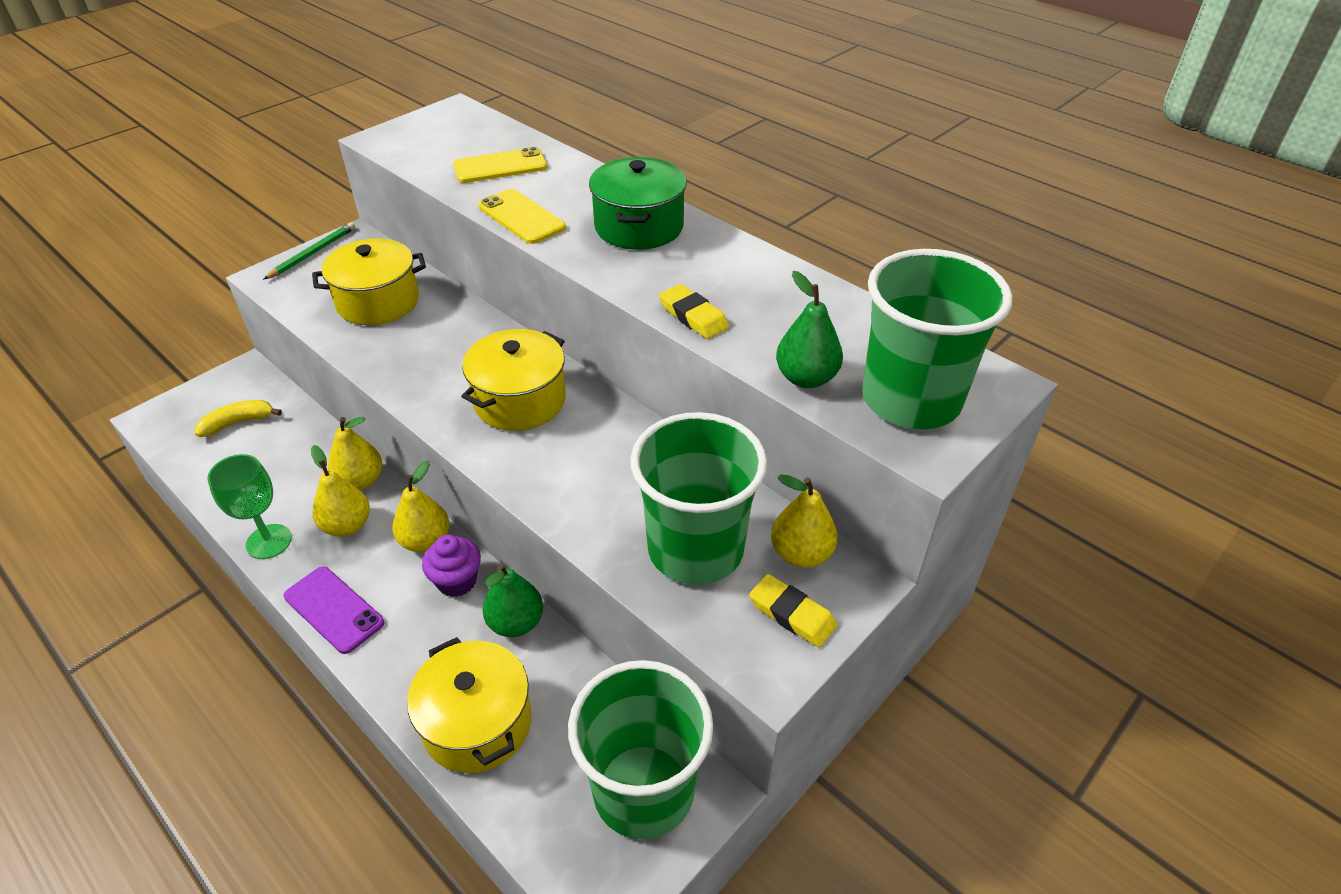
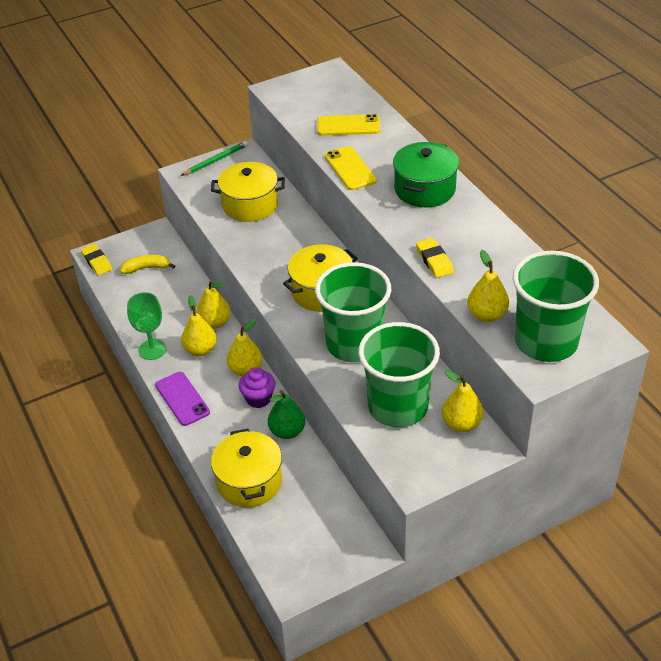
camera: 20 degrees right, 0 degrees up
(643, 790) = (333, 540): green cup -> green cup (354, 344)
(792, 614) = (440, 456): yellow eraser -> yellow eraser (97, 262)
(806, 378) = (487, 315): green pear -> yellow pear

